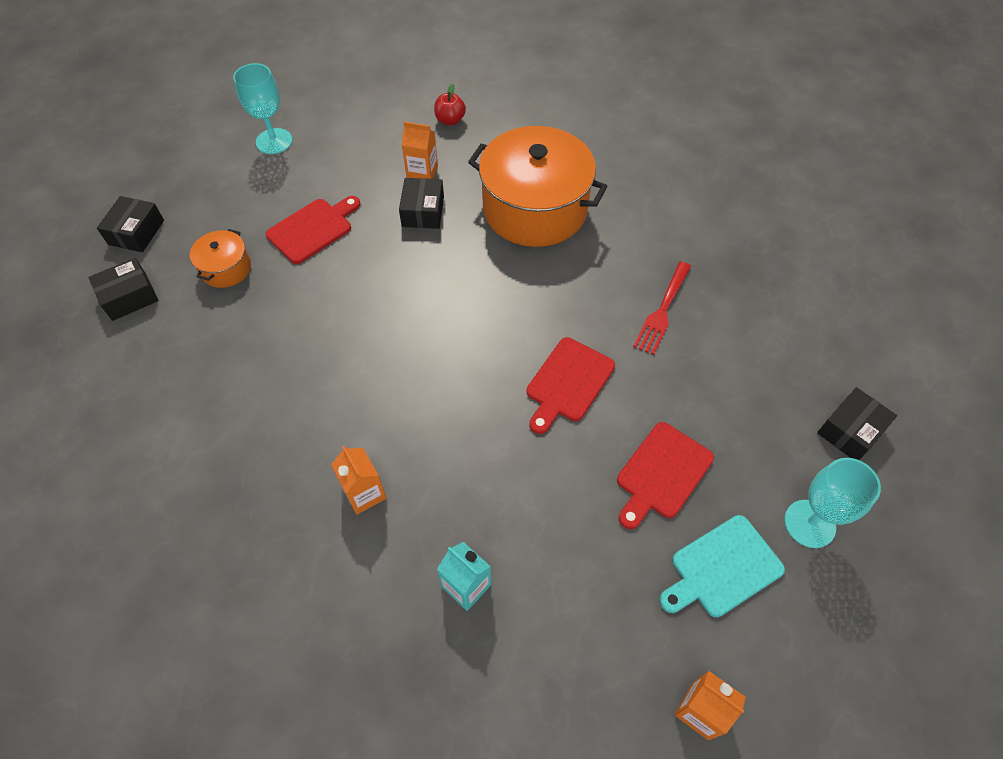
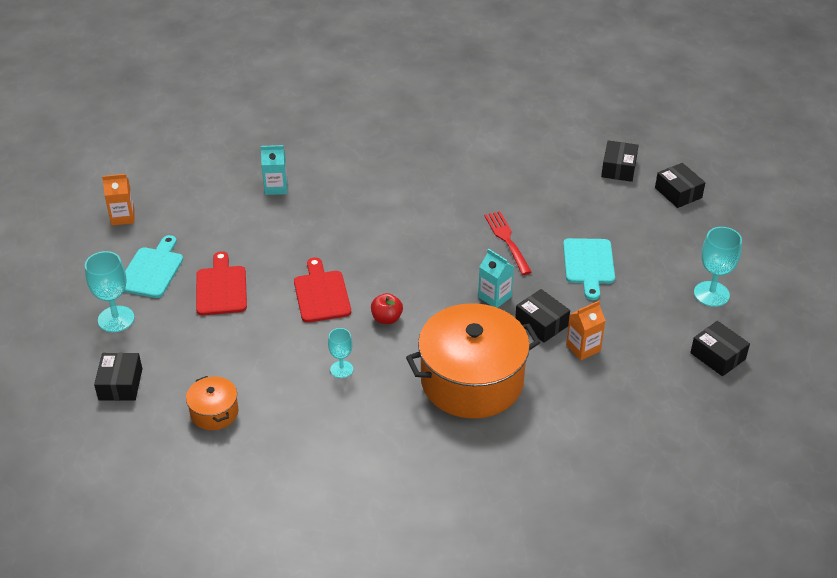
camera: 135 degrees right, 15 degrees down
(226, 269) = (597, 212): orange pot -> orange pot (214, 412)
(313, 229) = (588, 264): red cutting board -> turquoise cutting board
(347, 105) = (717, 356): none -> black box
(364, 493) = (368, 184): orange carton -> none
(425, 260) = (494, 297): none -> turquoise carton
(450, 120) = (629, 403): red apple -> red apple (386, 318)
(627, 293) = (341, 369): none -> turquoise goblet
(662, 310) = (306, 375): red fork -> red fork (507, 241)

